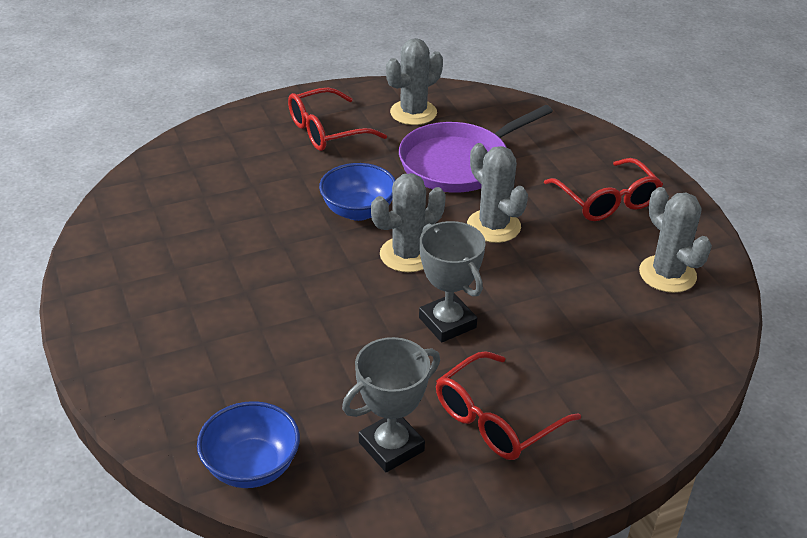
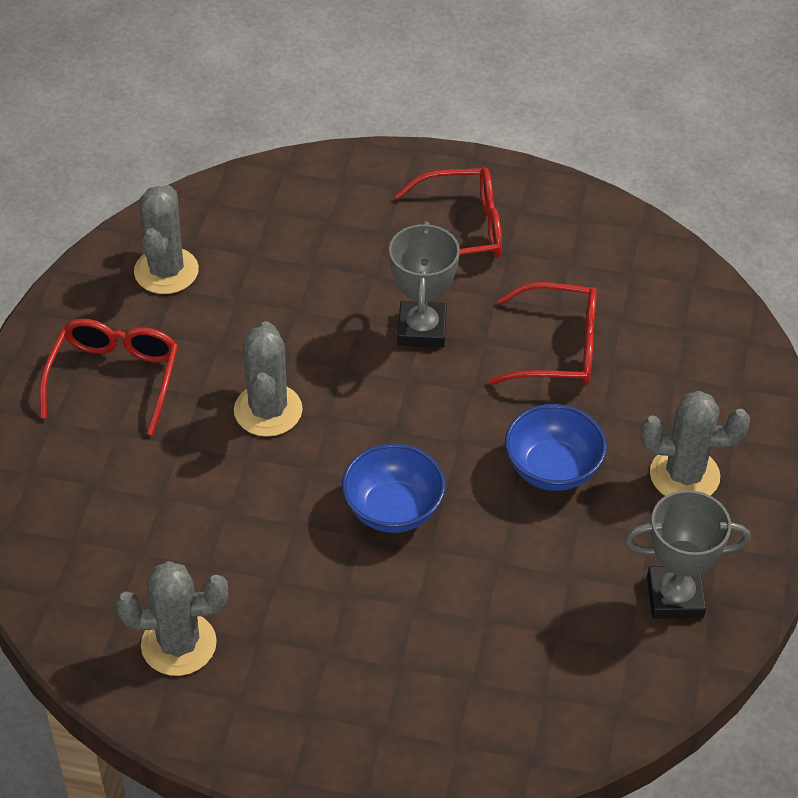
camera: 145 degrees left, 10 degrees up
(251, 466) = (689, 290): blue bowl -> blue bowl (552, 469)
(327, 131) = (321, 672): red glasses -> red glasses (557, 348)
(391, 446) = (565, 251): grey trophy -> grey trophy (675, 597)
(407, 255) = (391, 422): grey cactus -> grey cactus (684, 475)
(459, 163) = (211, 521): purple pan -> none

